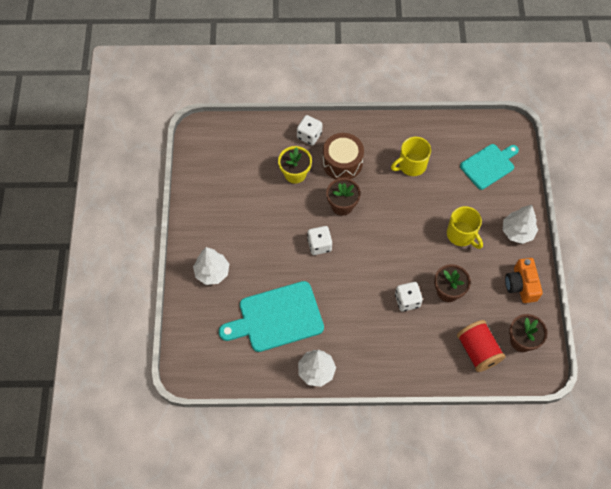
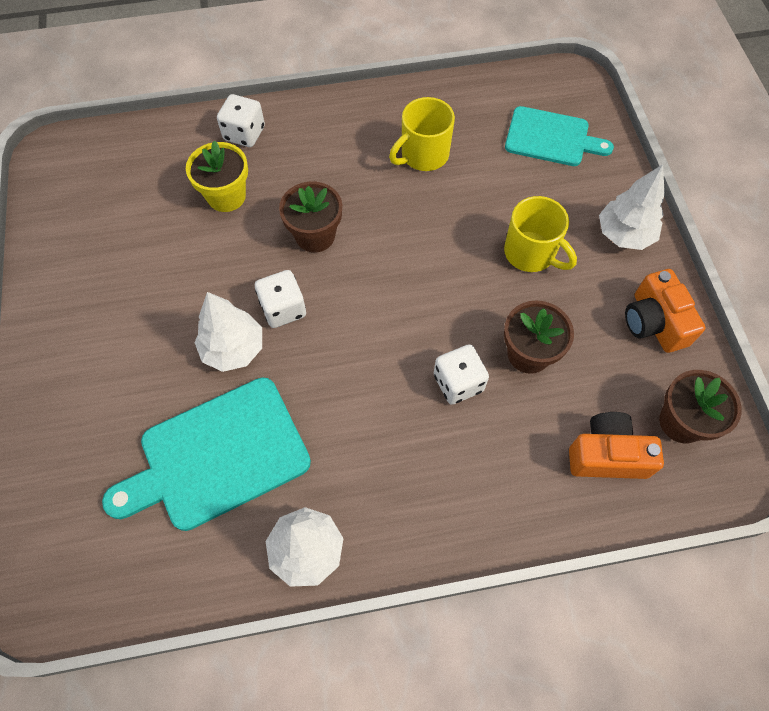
camera: 10 degrees left, 0 degrees up
(212, 272) = (86, 390): white tree -> white tree (233, 349)
(342, 162) = (306, 167): brown drum -> none
(478, 351) = (607, 455): red spool -> orange camera
(489, 165) = (551, 138): turquoise cutting board -> turquoise cutting board turned 60 degrees clockwise

